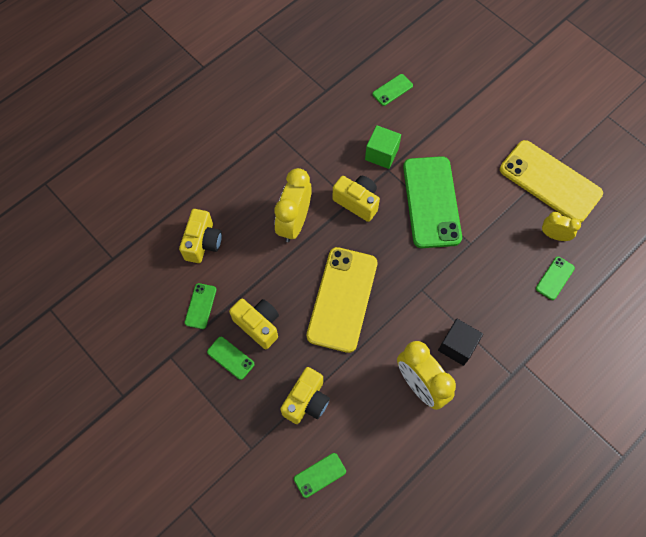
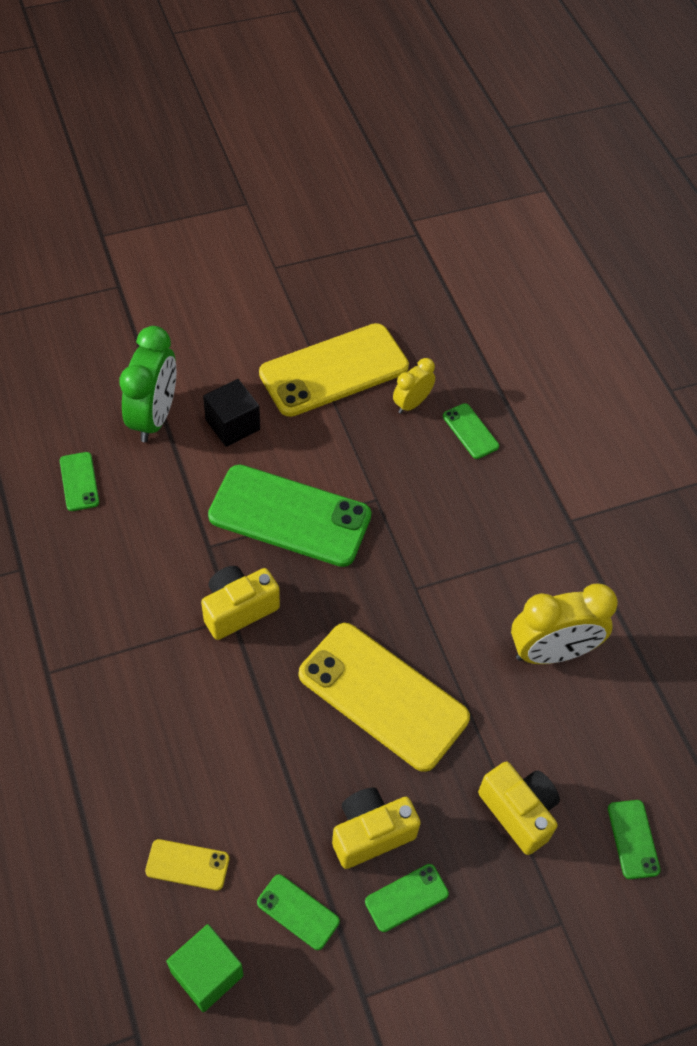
camera: 70 degrees left, 10 degrees down
(203, 243) = (187, 865): yellow camera -> yellow phone
(294, 222) = (225, 710): yellow clock -> none
(381, 154) = (178, 543): green cube -> green cube (207, 973)
(455, 105) = (154, 417): none -> green clock
(457, 346) = (515, 583): black cube -> black cube (232, 425)

